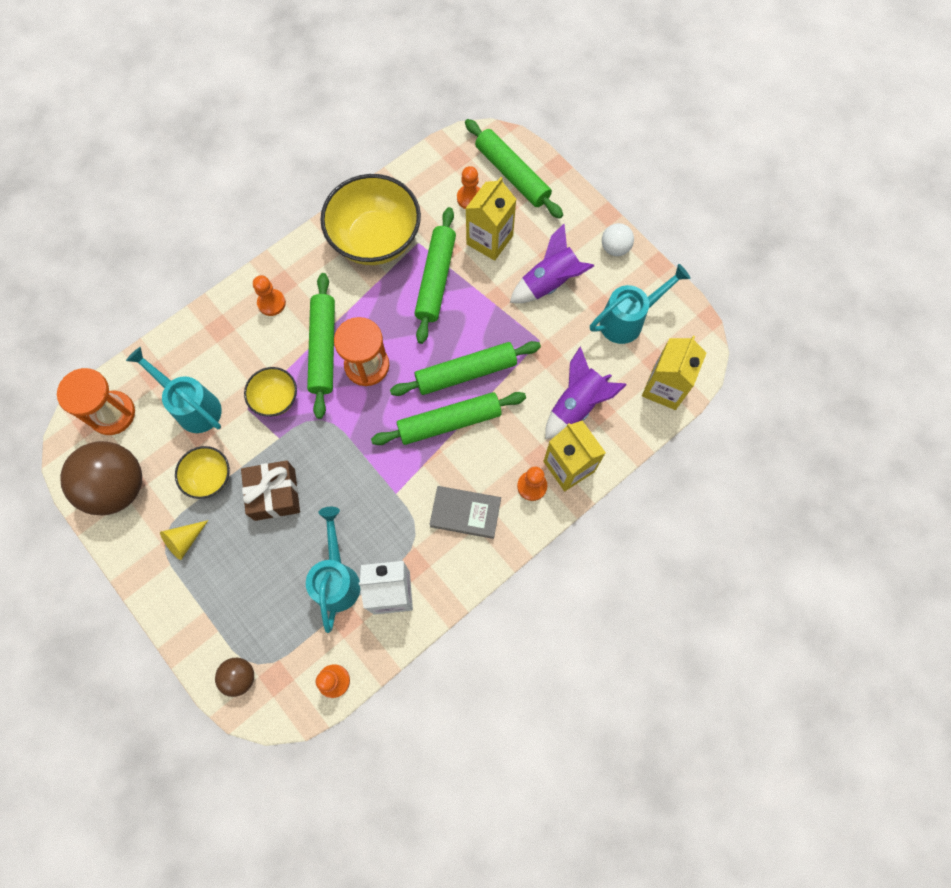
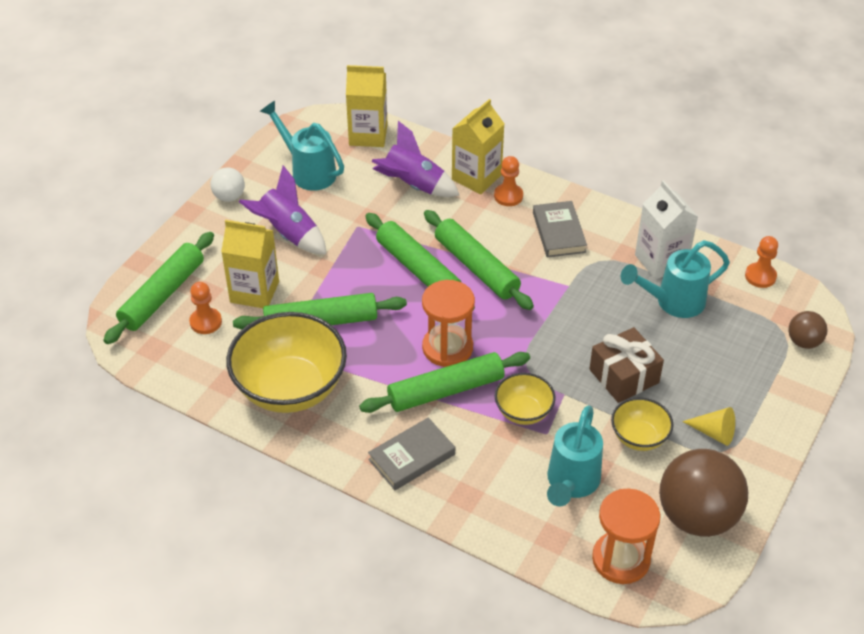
camera: 110 degrees left, 25 degrees down
(271, 303) = (411, 457): orange pawn -> grey book

